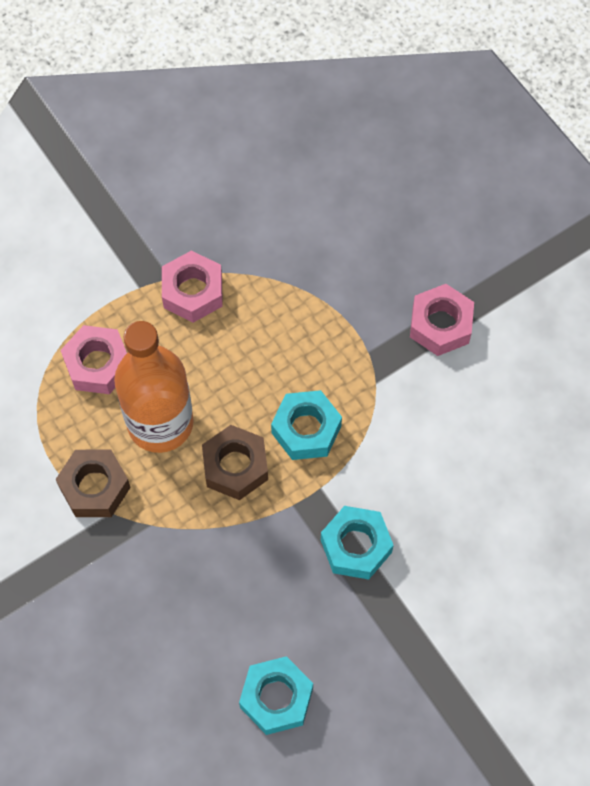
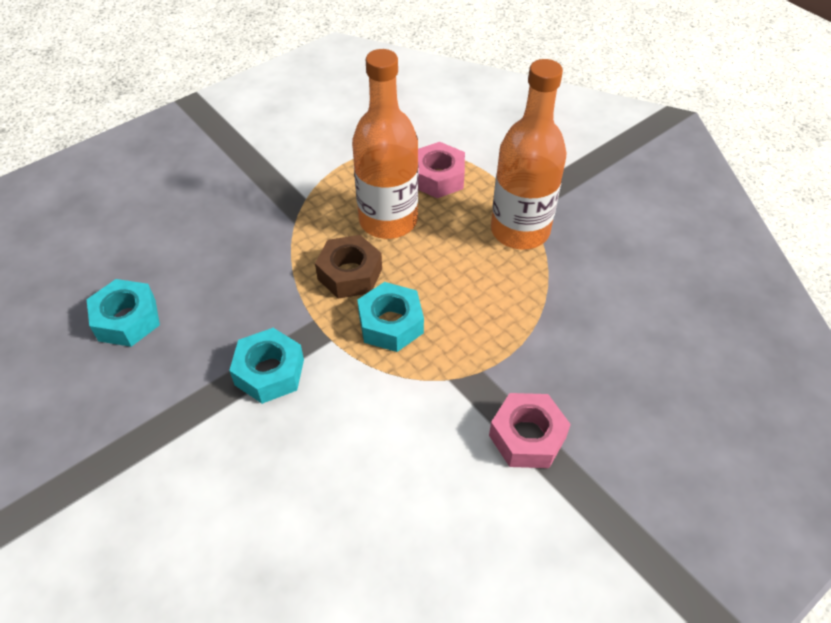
camera: 85 degrees right, 15 degrees down
(94, 487) = (327, 186): brown nut -> none
(193, 292) = (520, 230): pink nut -> orange bottle

